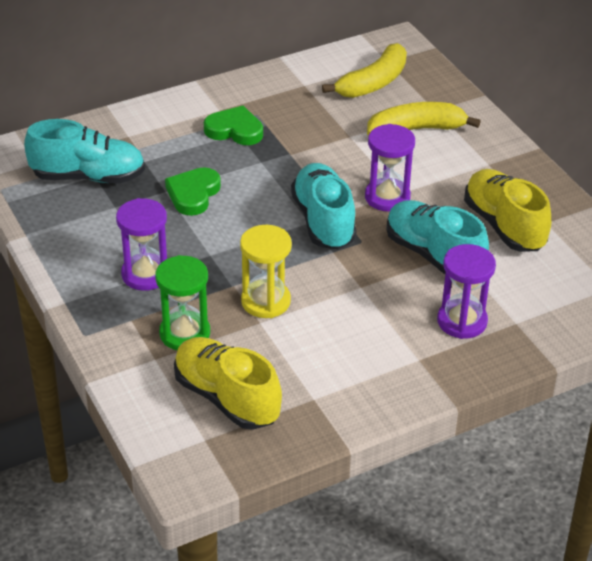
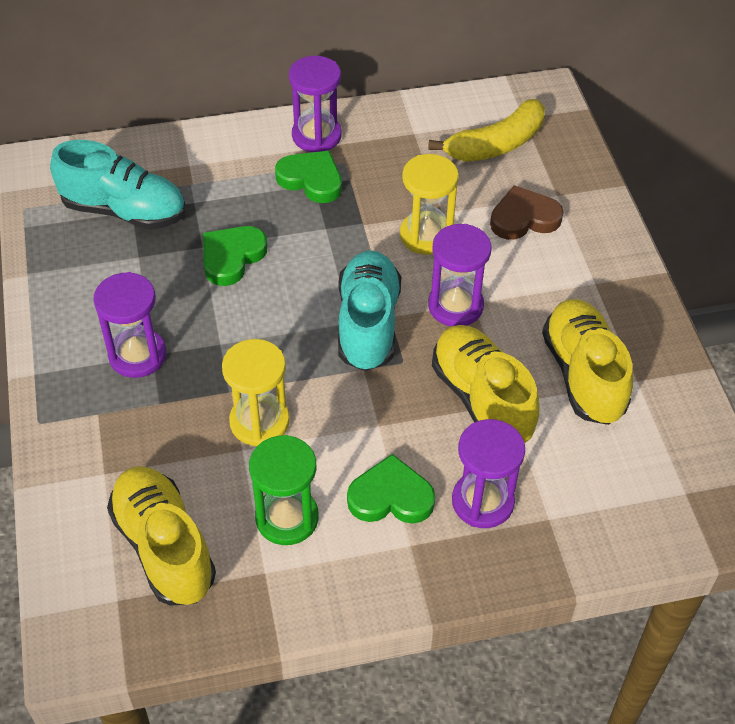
camera: 15 degrees right, 10 degrees up
(185, 333) = (150, 446): green hourglass -> green hourglass (287, 518)
(225, 99) = (316, 136): none -> purple hourglass
(344, 153) = (426, 235): none -> yellow hourglass
(390, 331) = (391, 496): none -> green heart
(416, 129) = (524, 218): yellow banana -> brown heart
(433, 255) = (482, 399): turquoise shoe -> yellow shoe

